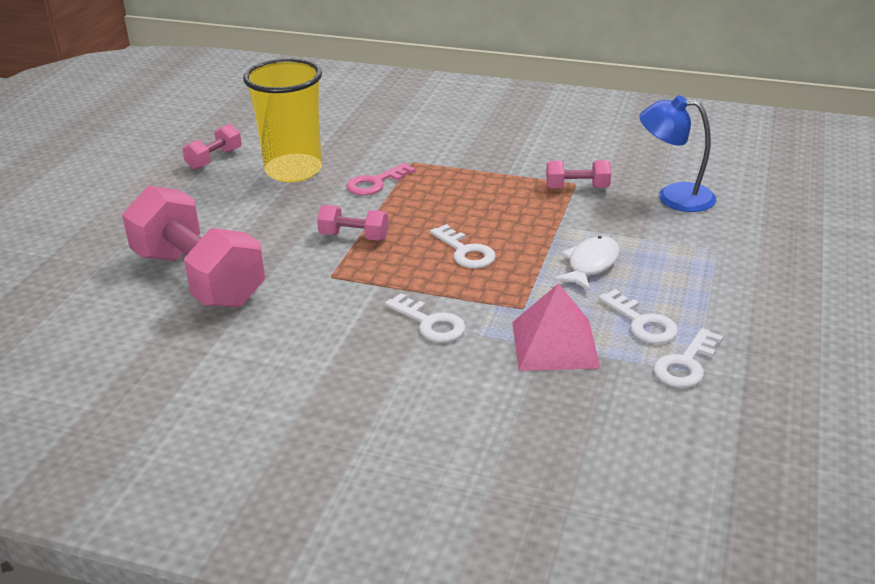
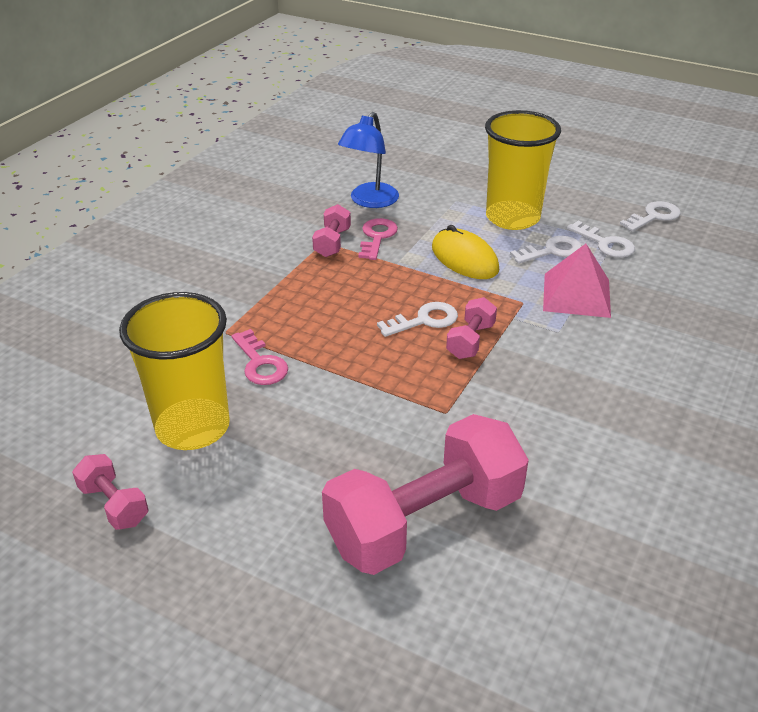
camera: 80 degrees left, 5 degrees up
(354, 236) = (372, 389): pink dumbbell -> pink dumbbell (470, 341)
(430, 323) = (539, 355): white key -> white key (654, 216)
(590, 265) = (464, 259): white fish -> yellow mouse
(603, 210) = (377, 237): none -> pink key
(703, 290) = (512, 218): none -> yellow cup

